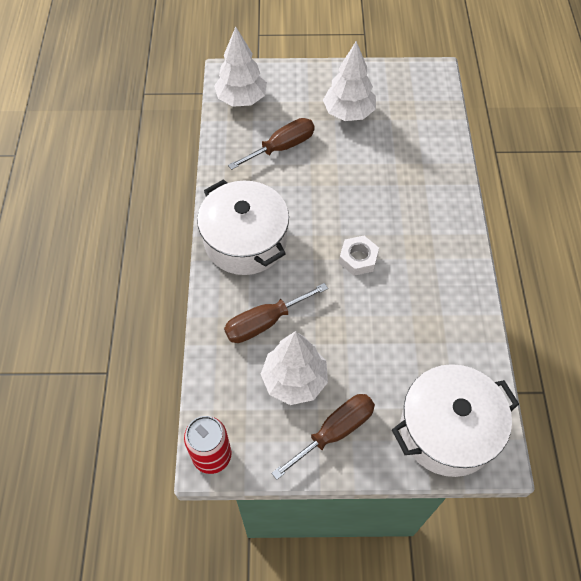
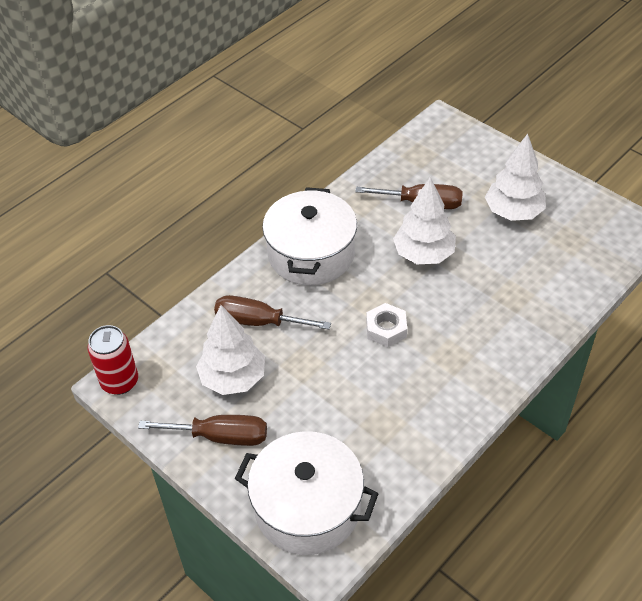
camera: 45 degrees right, 10 degrees down
(241, 99) = (430, 146): white tree -> white tree (423, 254)

